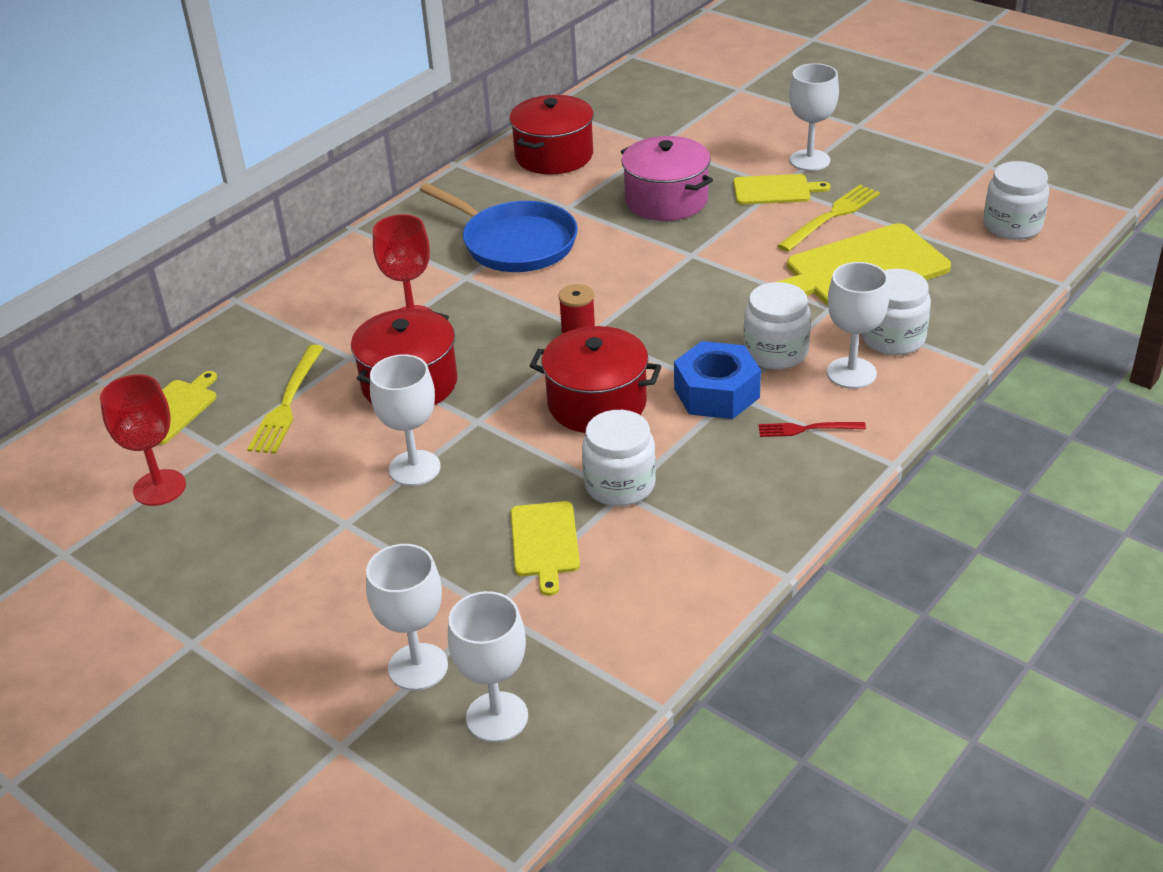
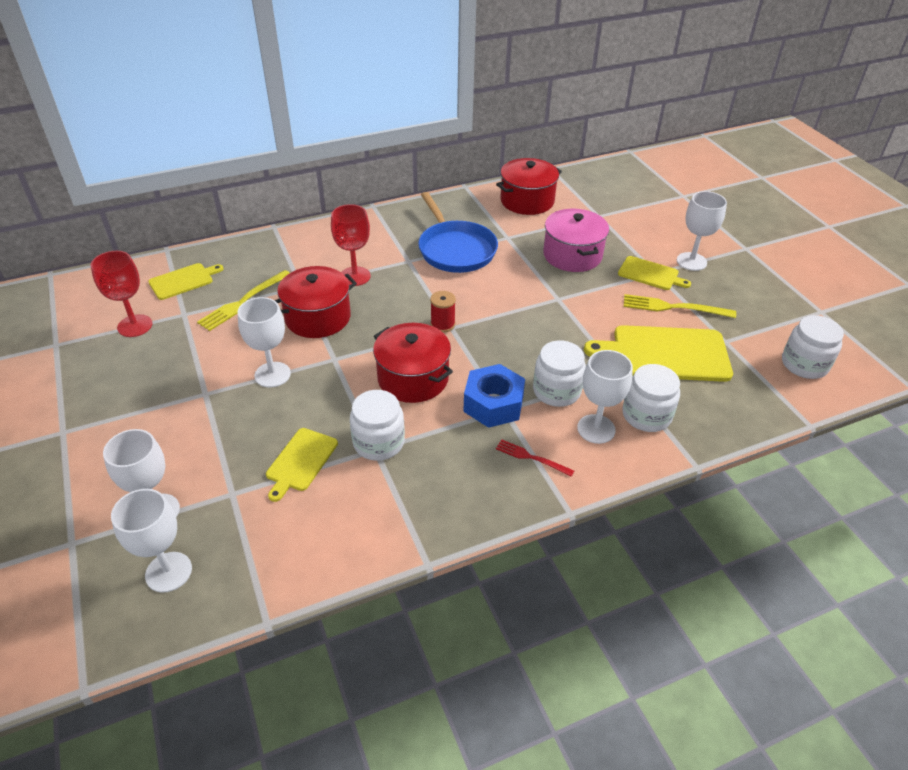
camera: 25 degrees right, 5 degrees up
(831, 217) = (674, 307): yellow fork -> yellow fork turned 150 degrees counterclockwise

